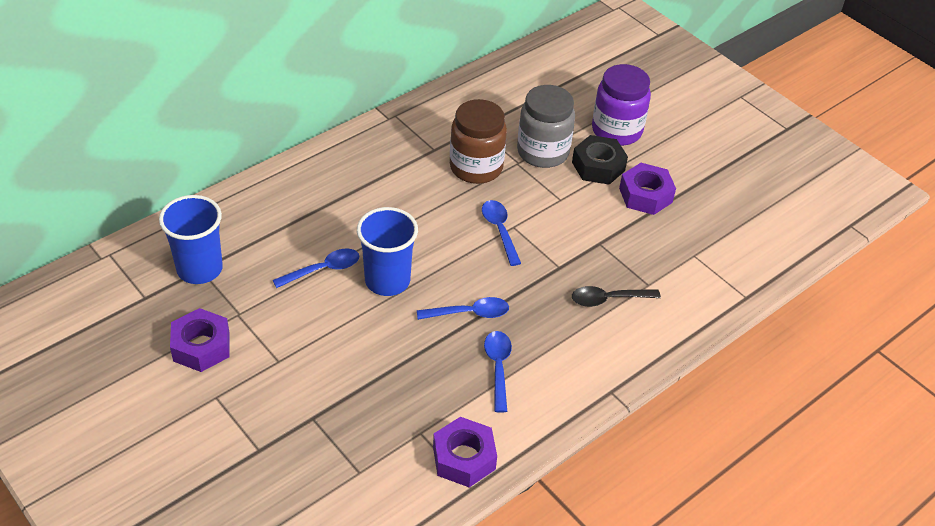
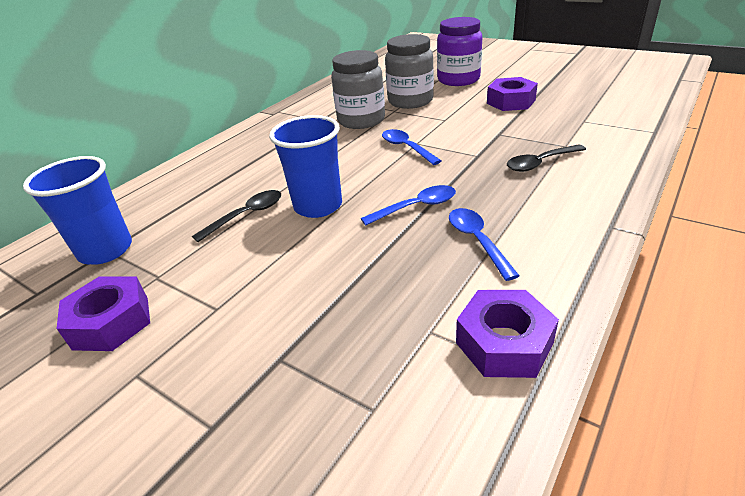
camera: 10 degrees left, 10 degrees down
(323, 269) = (246, 215): blue spoon -> black spoon
(476, 167) = (361, 120): brown jar -> grey jar
(598, 166) = (460, 97): black nut -> none

